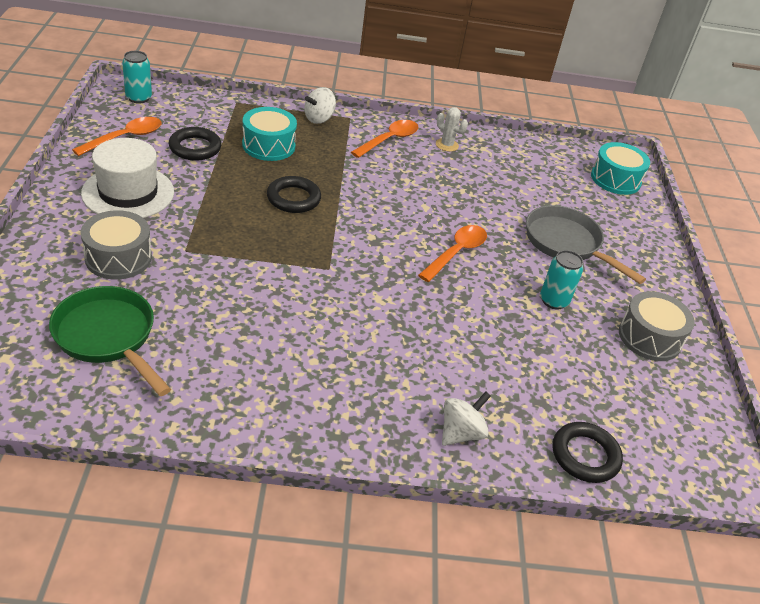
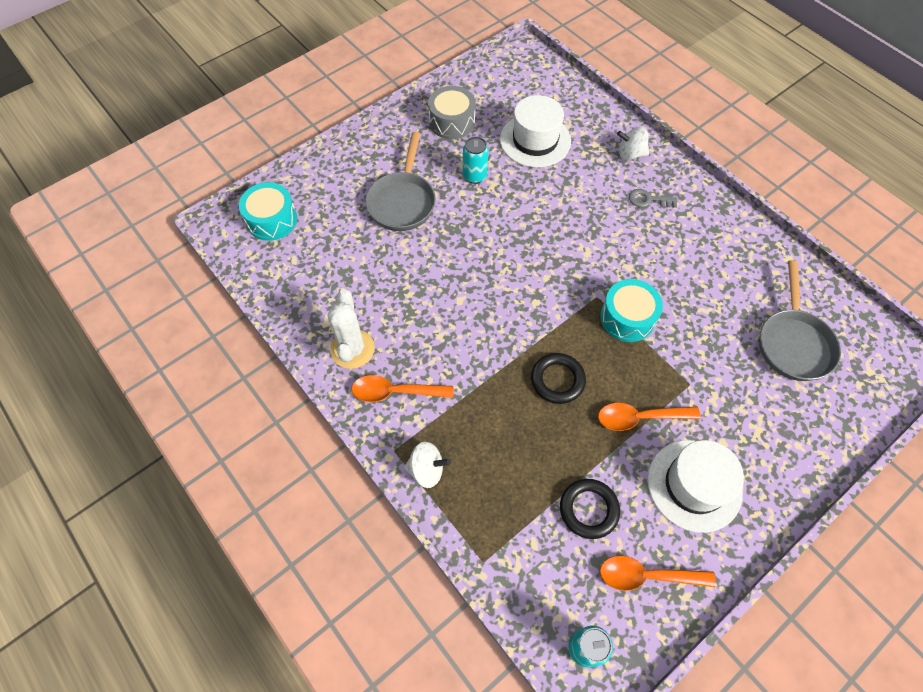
camera: 125 degrees left, 20 degrees up
(108, 337) = (793, 343): green pan -> grey pan
(118, 258) = (747, 411): grey drum -> none
(268, 145) = (516, 463): turquoise drum -> turquoise drum (627, 318)
(383, 390) = (648, 200): none -> grey key
(447, 145) = (352, 349): white cactus -> white cactus, size x1.69
(456, 253) = (491, 248): orange spoon -> orange spoon (640, 418)
(562, 375) = (535, 140): none -> white hat
(585, 455) = (579, 106): black ring -> none

